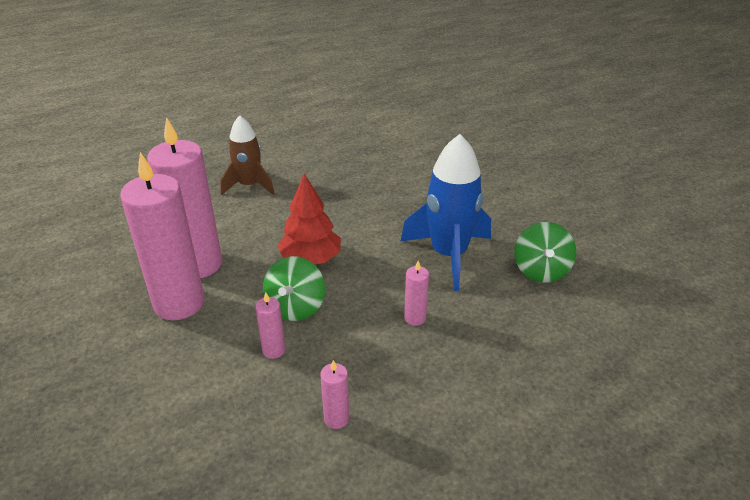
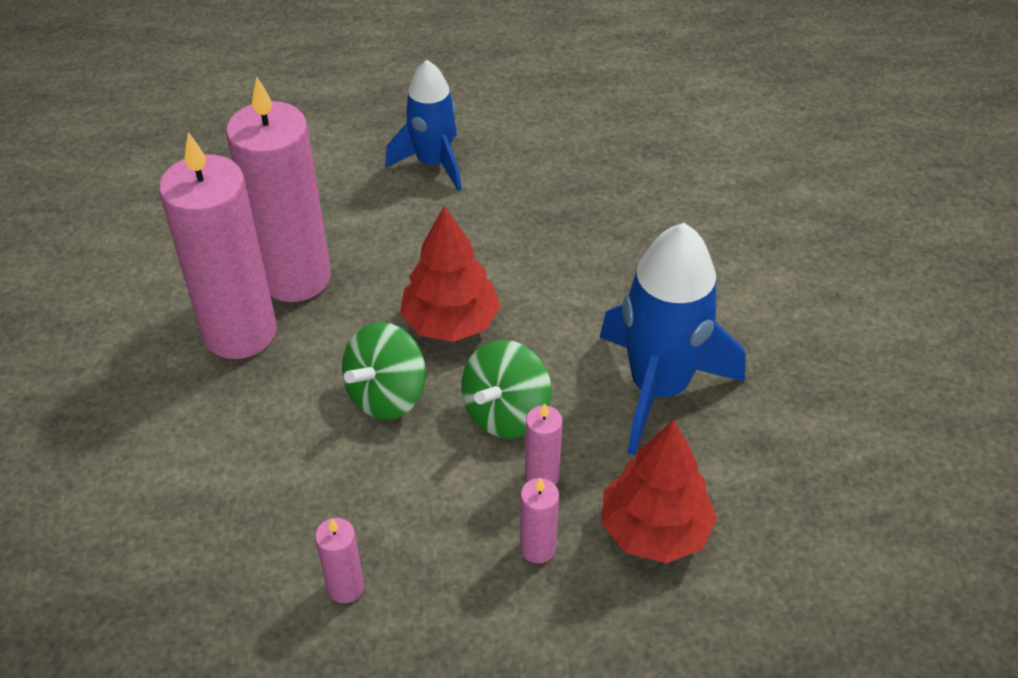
camera: 25 degrees right, 10 degrees up
(249, 186) = (433, 163): brown rocket -> blue rocket
(273, 350) = (321, 452): pink candle -> pink candle (537, 548)
(494, 323) = (655, 529): none -> red tree
(541, 270) = (788, 467): green spinning top -> green spinning top (506, 413)

